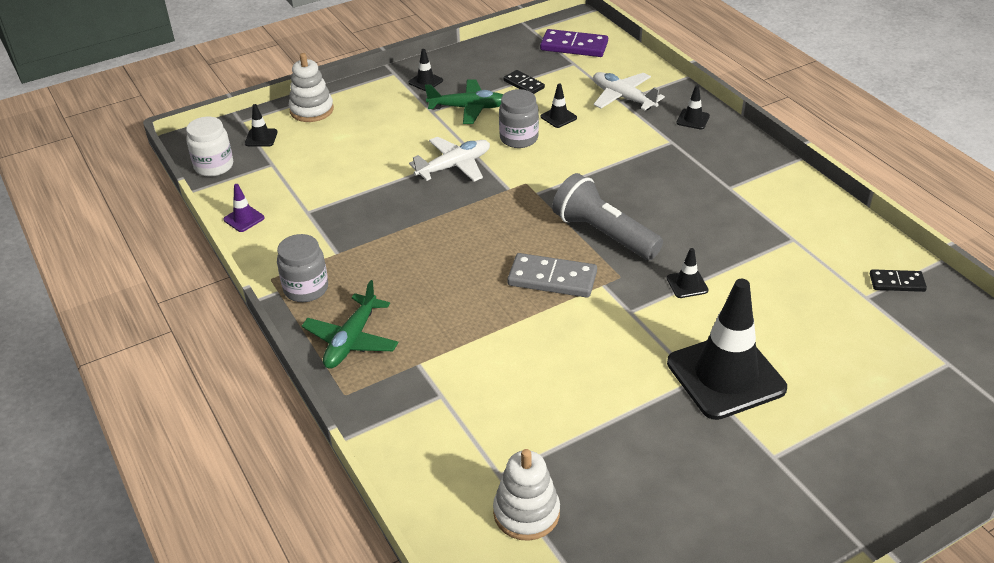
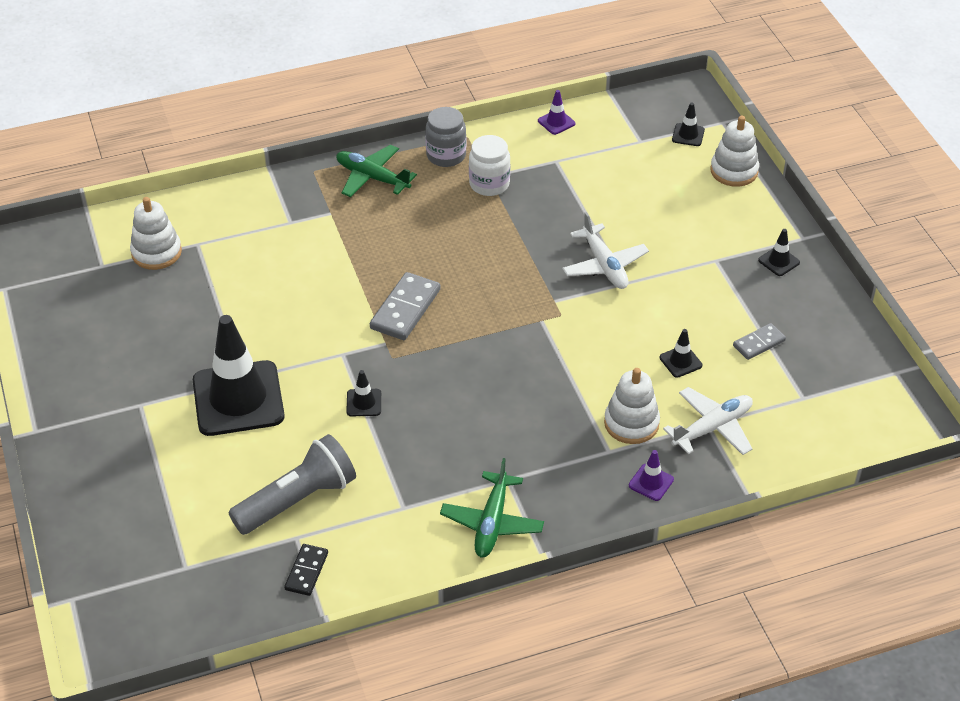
camera: 100 degrees right, 5 degrees up
(214, 166) = (645, 104): white jar -> white jar (489, 184)
(468, 108) = (715, 290): green plane -> green plane (492, 523)
(519, 138) = (644, 322): grey jar -> none
(523, 84) = (759, 343): black domino -> grey domino
(574, 46) = (846, 406): purple domino -> none
(603, 234) = (459, 358): grey flashlight -> grey flashlight (298, 500)
(637, 134) = (631, 423): none -> white stacking toy
(693, 119) = (651, 482): black traffic cone -> purple traffic cone

